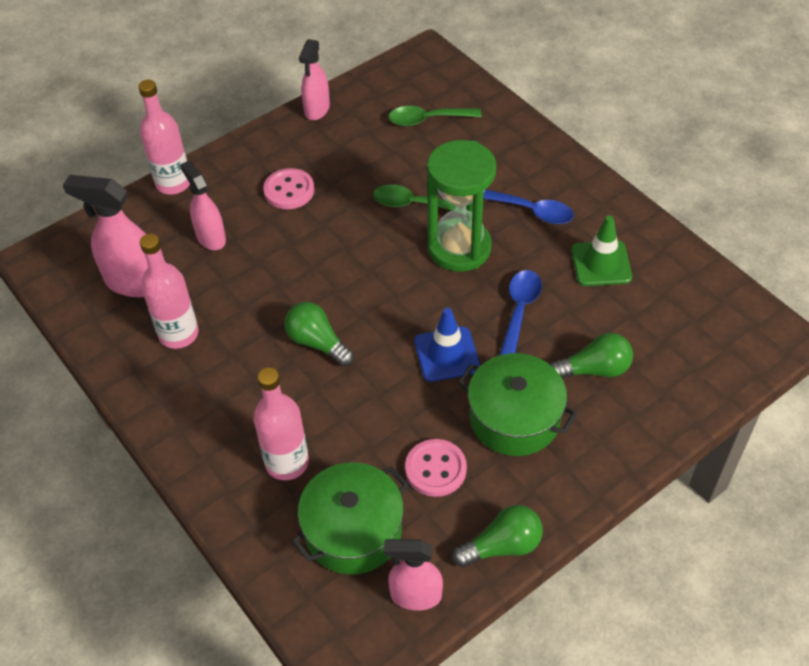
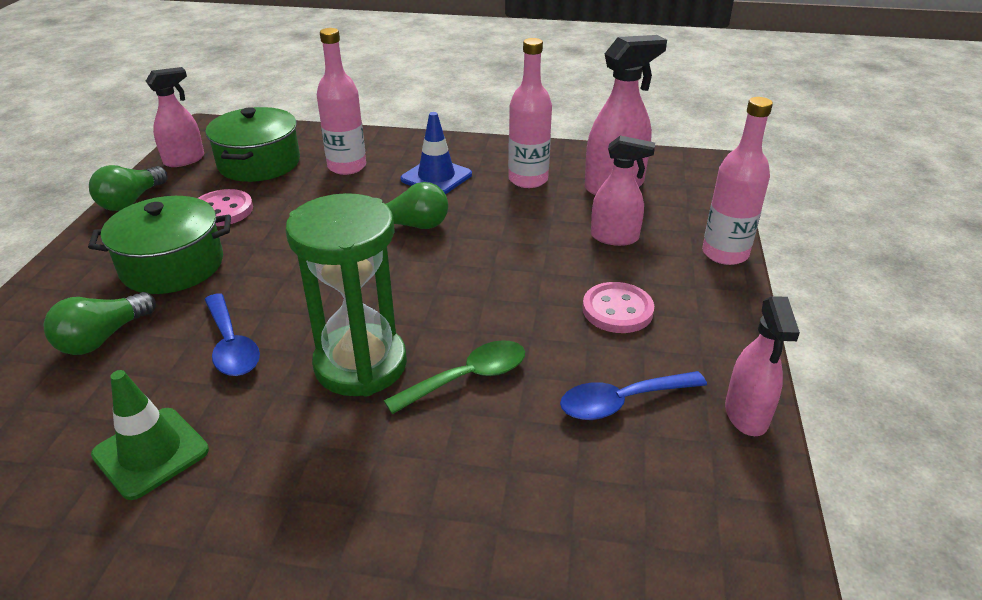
camera: 135 degrees right, 15 degrees down
(317, 109) = (746, 415): pink spray bottle -> pink spray bottle turned 150 degrees counterclockwise
(427, 119) = (597, 506): green spoon -> none
(446, 354) = (281, 274): blue traffic cone -> blue traffic cone (436, 177)
(532, 211) = (304, 464): blue spoon -> blue spoon (622, 402)

